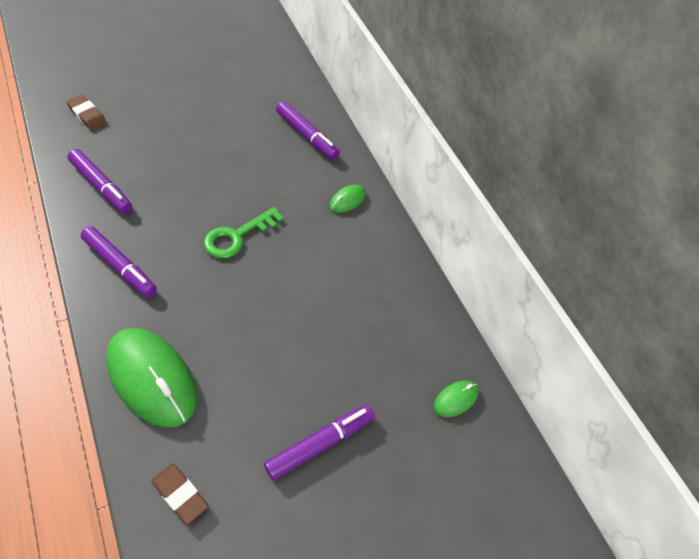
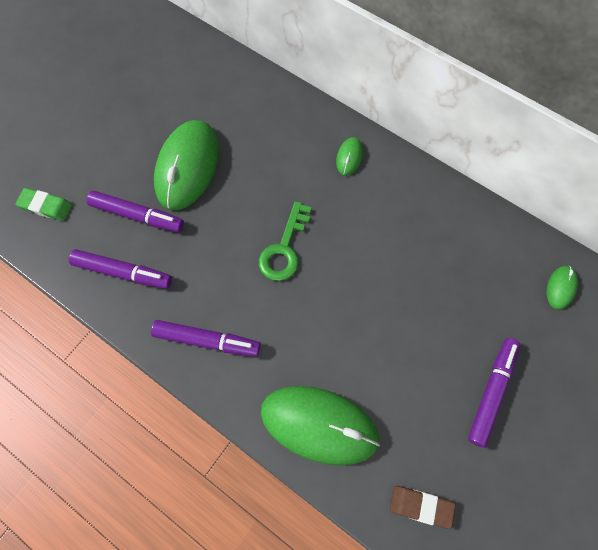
camera: 25 degrees left, 15 degrees up
(87, 115) = (46, 206): brown eraser -> green eraser
(212, 142) = (187, 167): none -> green mouse
(307, 136) = (266, 112): purple marker -> purple marker (137, 215)

